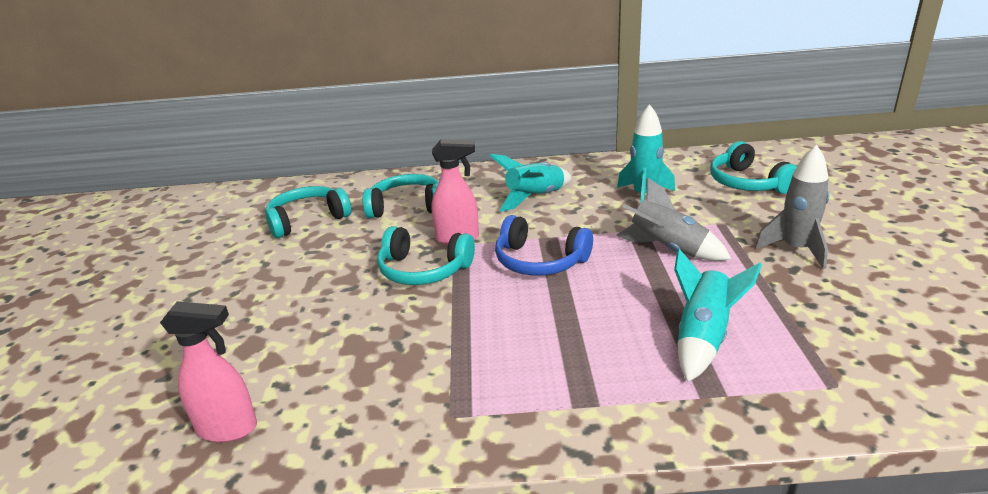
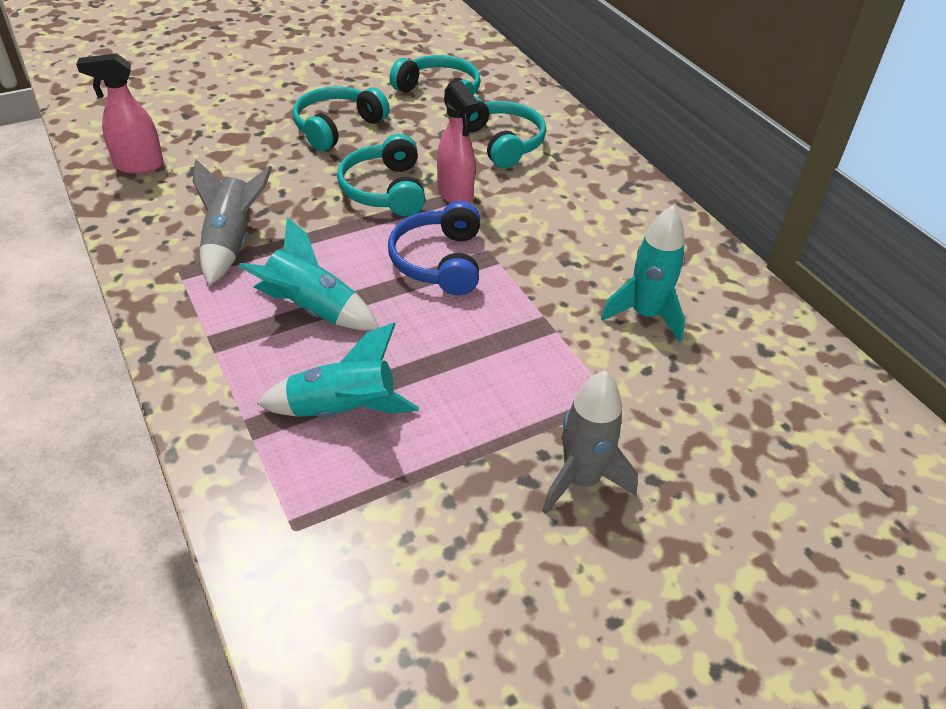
camera: 60 degrees right, 15 degrees up
(228, 429) = (138, 166): pink spray bottle -> pink spray bottle turned 105 degrees clockwise
(535, 198) = (580, 225): turquoise rocket -> turquoise rocket (312, 309)
(668, 249) = (517, 357): grey rocket -> grey rocket (231, 243)
(748, 183) = (758, 414): turquoise headphones -> turquoise headphones (337, 127)

